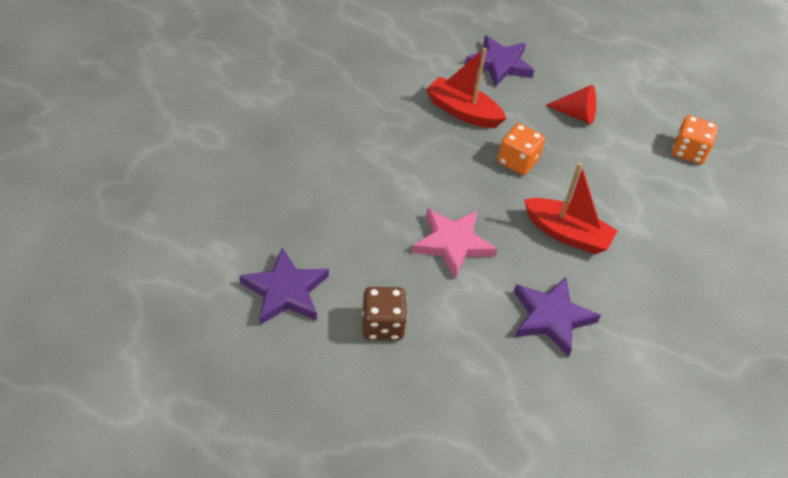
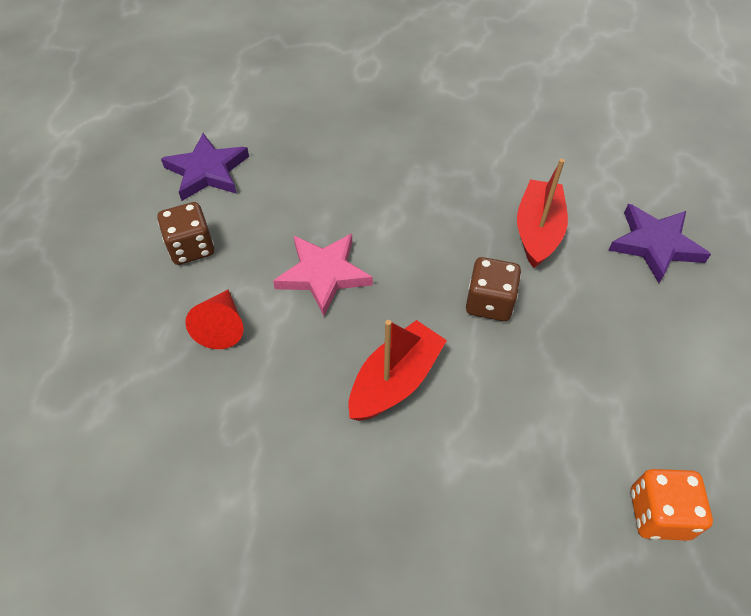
camera: 75 degrees right, 5 degrees up
(517, 161) = (489, 303): orange dice -> brown dice
(551, 317) = (254, 392): purple star -> none
(566, 234) = (395, 381): red boat -> red boat turned 150 degrees counterclockwise
(576, 114) = (625, 347): red cone -> red cone (222, 326)

